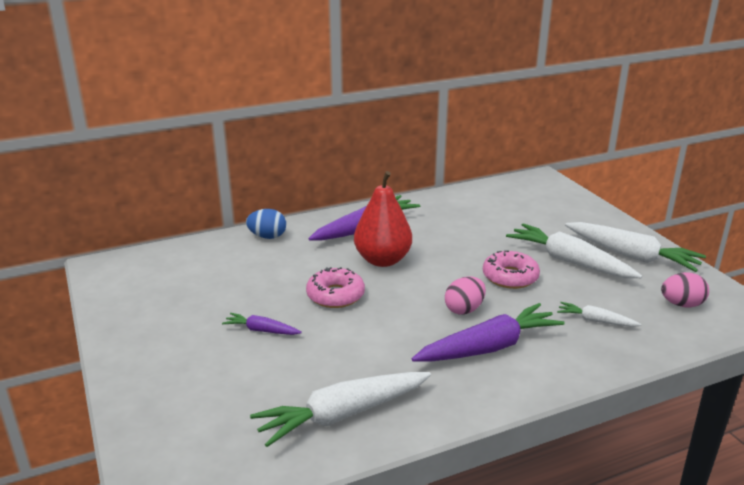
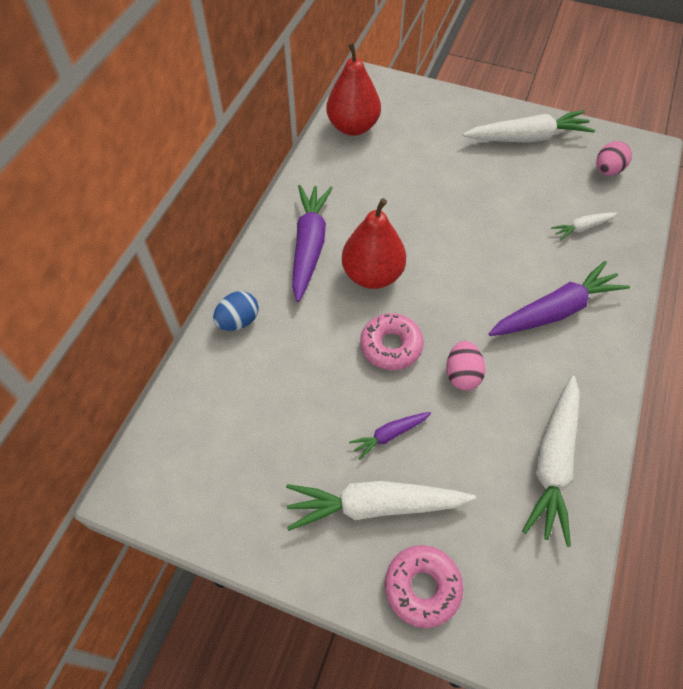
camera: 45 degrees left, 30 degrees up
(464, 309) = (495, 284): pink egg -> pink egg (462, 375)
(489, 347) = (555, 311): purple carrot -> purple carrot turned 45 degrees clockwise
(492, 194) = (353, 127): none -> red pear
(510, 277) = (482, 222): pink donut -> pink donut (422, 587)
(569, 261) = (498, 174): white carrot -> white carrot (375, 505)

